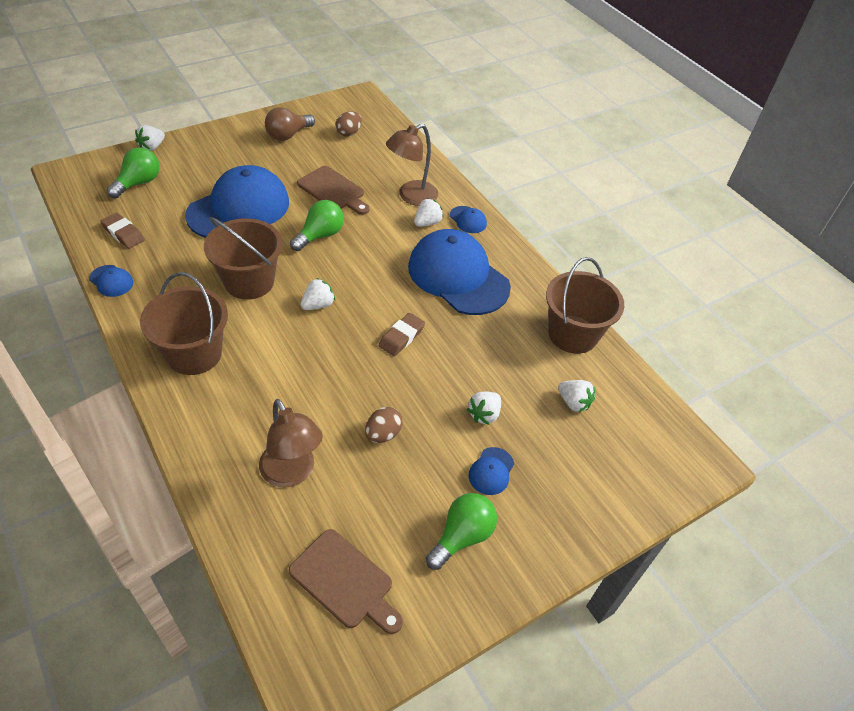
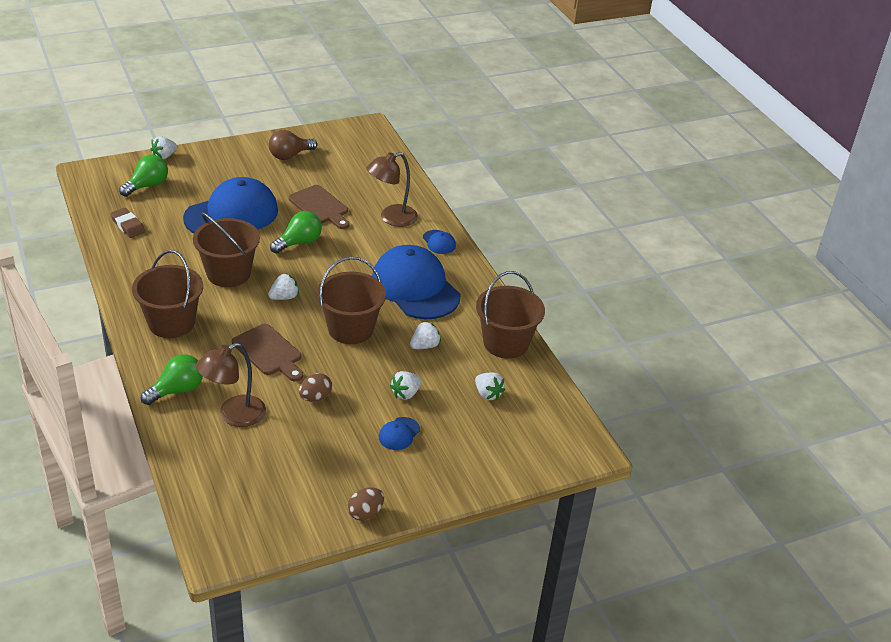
camera: 10 degrees right, 10 degrees down
(111, 281) = (112, 262): blue cap -> none
(292, 473) = (234, 415): brown lamp -> brown lamp turned 75 degrees clockwise
(344, 581) = (258, 490): brown cutting board -> brown cutting board (269, 352)
(348, 133) = (347, 158): brown egg -> brown egg (365, 513)
(401, 337) = (350, 329): brown eraser -> brown bucket
(427, 223) = (400, 241): white strawberry -> white strawberry (424, 346)
(462, 536) = (361, 474): green light bulb -> green light bulb (177, 390)

